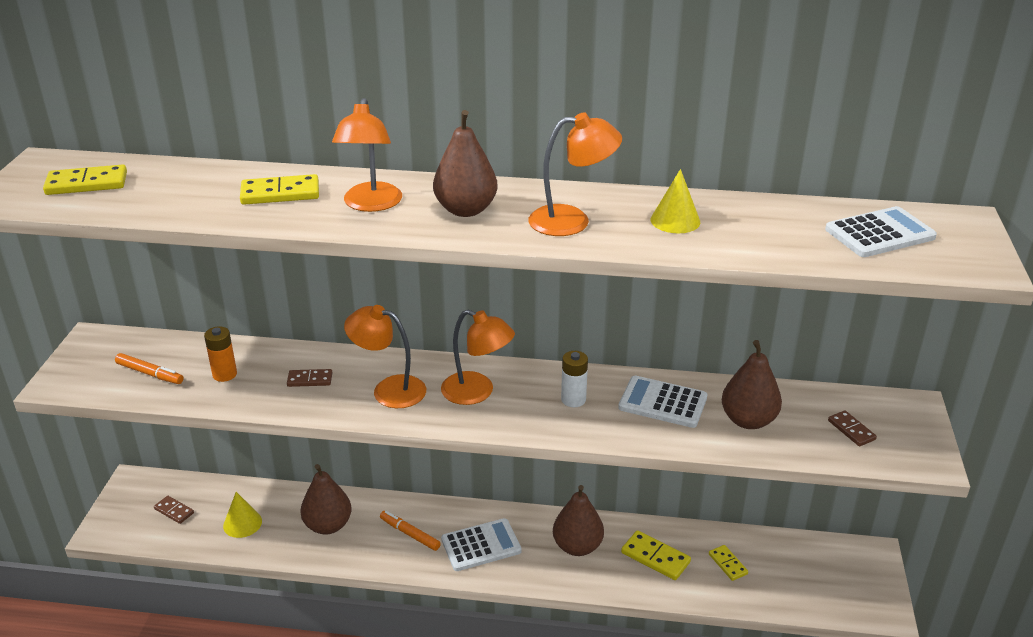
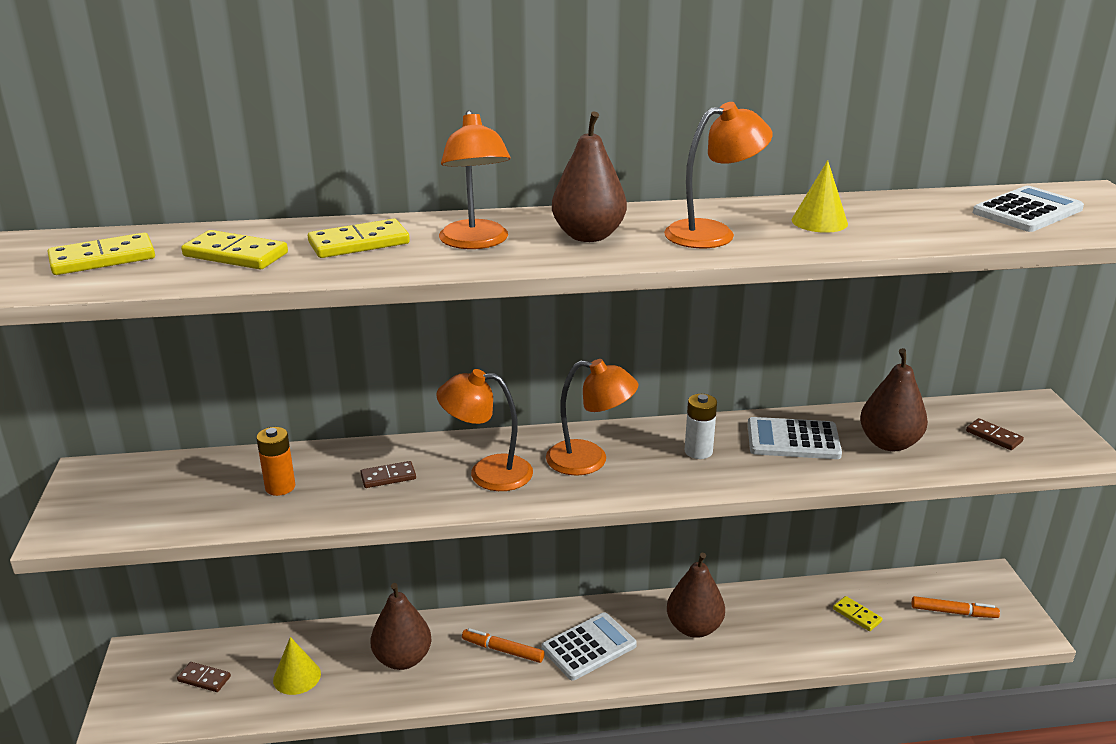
camera: 15 degrees left, 5 degrees down
(150, 373) = (183, 500): orange marker -> orange marker (953, 612)
(655, 557) = (781, 623): yellow domino -> yellow domino (236, 255)

